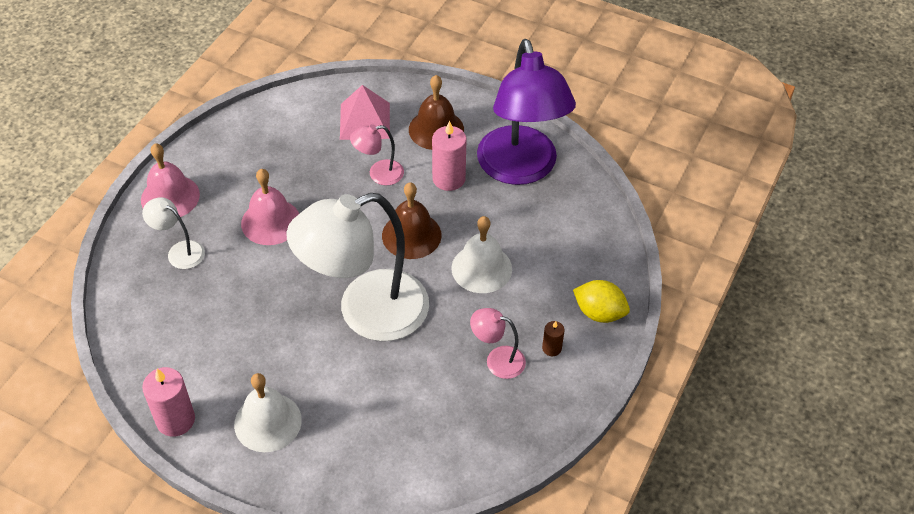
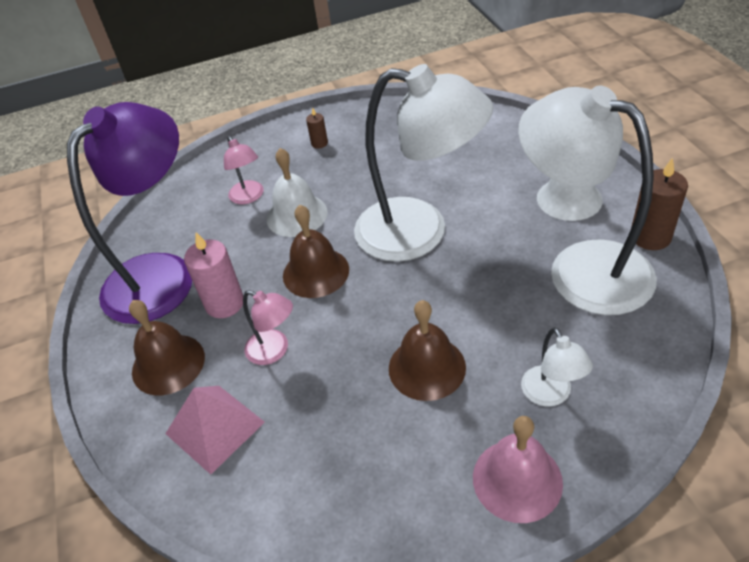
camera: 130 degrees left, 5 degrees down
(175, 420) = (650, 237): pink candle -> brown candle
(215, 356) = (581, 267): none -> white lamp
(271, 221) = (427, 367): pink bell -> brown bell
(497, 360) = (362, 154): pink lamp -> pink lamp (249, 197)
(599, 313) = (262, 146): yellow lemon -> none

